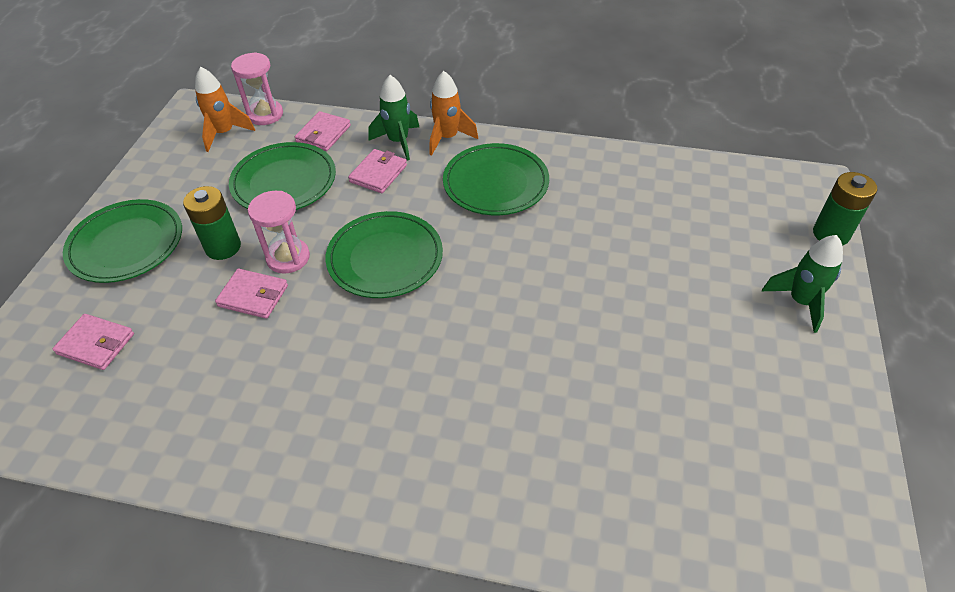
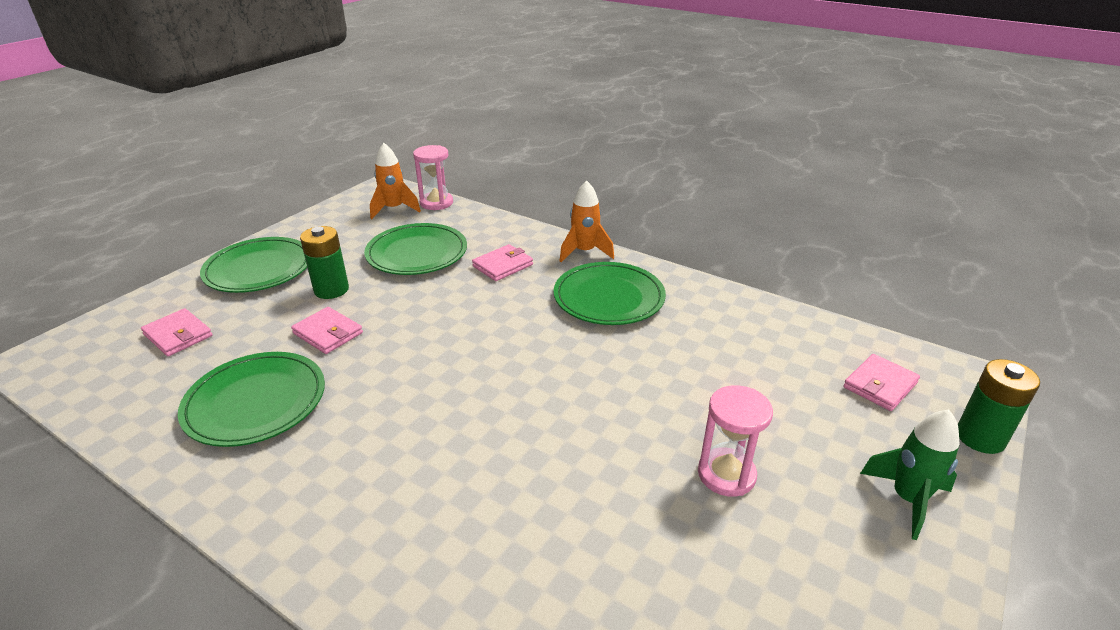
camera: 20 degrees right, 15 degrees down
(288, 257) = (379, 311): pink hourglass -> pink hourglass (726, 474)
(323, 134) = (475, 226): pink wallet -> pink wallet (880, 385)
(385, 258) = (463, 333): green plate -> green plate (256, 402)
(398, 142) = (537, 245): green rocket -> none

